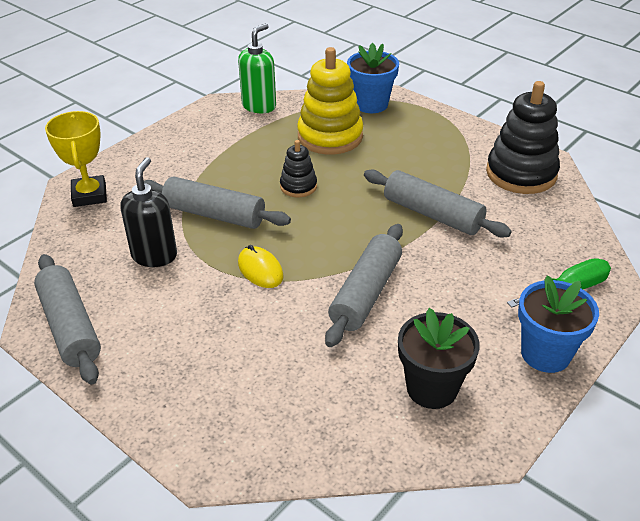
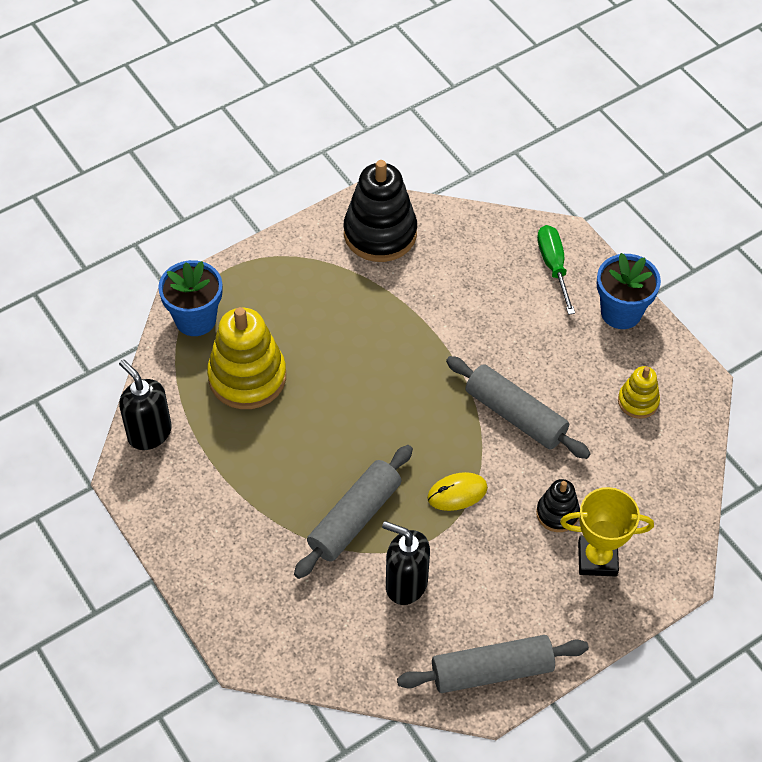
camera: 75 degrees left, 15 degrees up
(89, 195) = (274, 640): yellow trophy -> yellow trophy (597, 559)
(259, 106) = (149, 433): green soap dispenser -> black soap dispenser
(298, 186) = (332, 430): black stacking toy -> black stacking toy (557, 513)
(431, 388) = (638, 401): black flower pot -> yellow stacking toy
(432, 214) = (419, 328): grey rolling pin -> none

